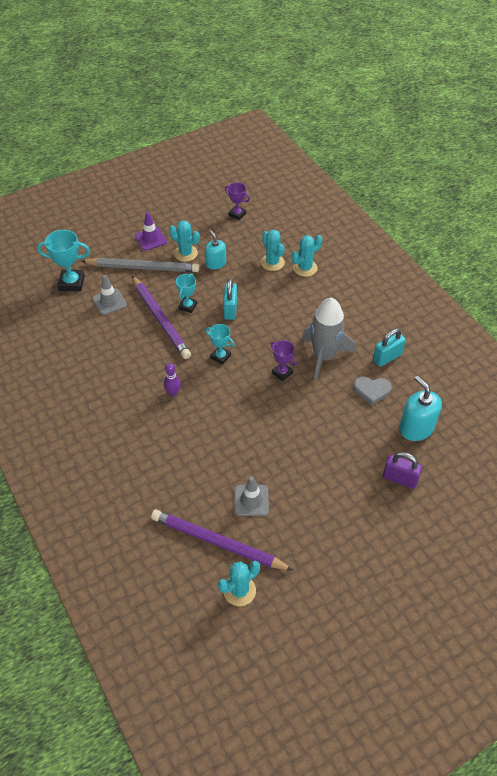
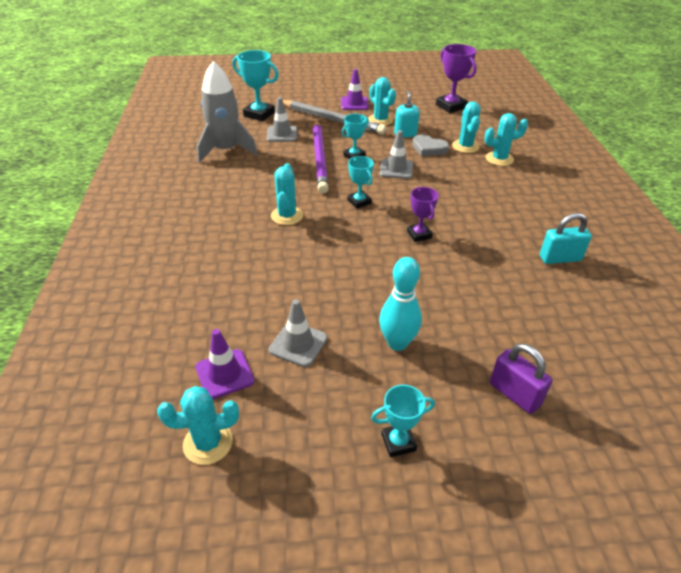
camera: 25 degrees right, 10 degrees down
(173, 392) = (287, 216): purple bowling pin -> turquoise cactus
(218, 542) = (225, 374): purple pencil -> purple traffic cone
(230, 309) = (396, 169): turquoise padlock -> grey traffic cone
(237, 214) = (451, 106): purple trophy -> purple trophy, size x1.61
(314, 472) = (397, 343): none -> turquoise bowling pin
(324, 356) = (479, 235): grey rocket -> grey rocket (226, 150)
(349, 540) = (398, 442): none -> turquoise trophy
(372, 391) = (523, 284): grey heart -> grey heart (428, 148)
(416, 428) = (567, 343): turquoise soap dispenser -> none

